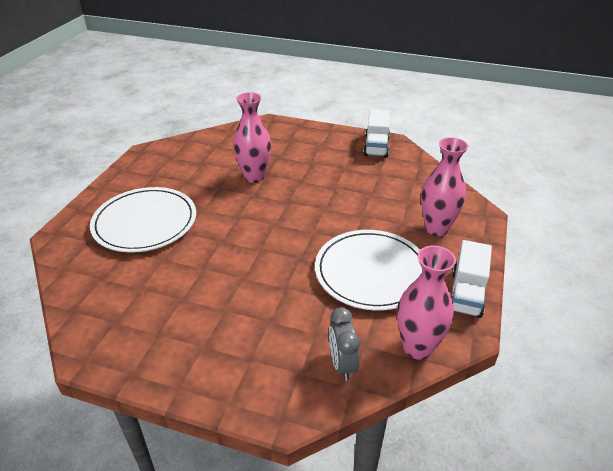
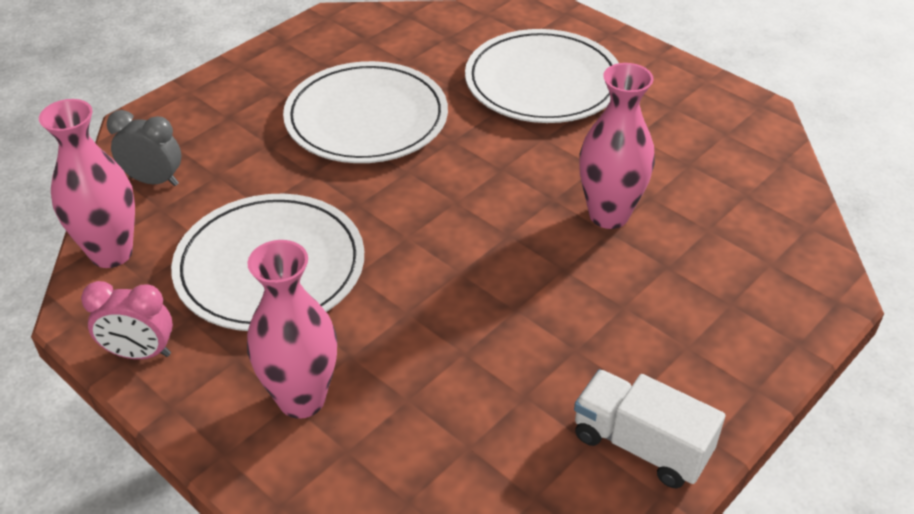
camera: 115 degrees right, 5 degrees up
(217, 284) = (366, 118): none -> white plate
(466, 293) = (140, 353): white truck -> pink clock

